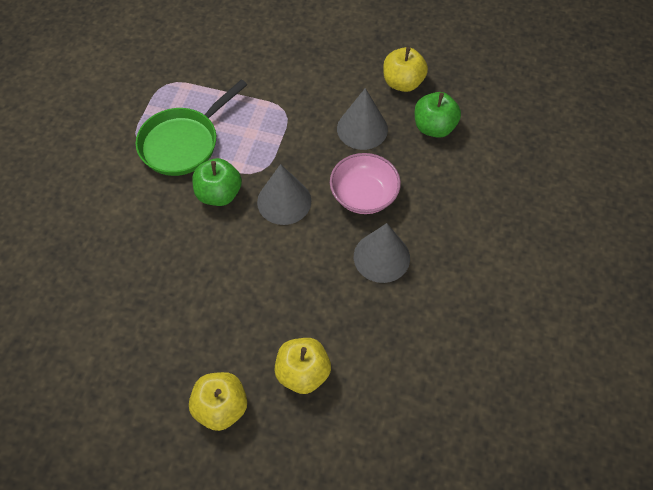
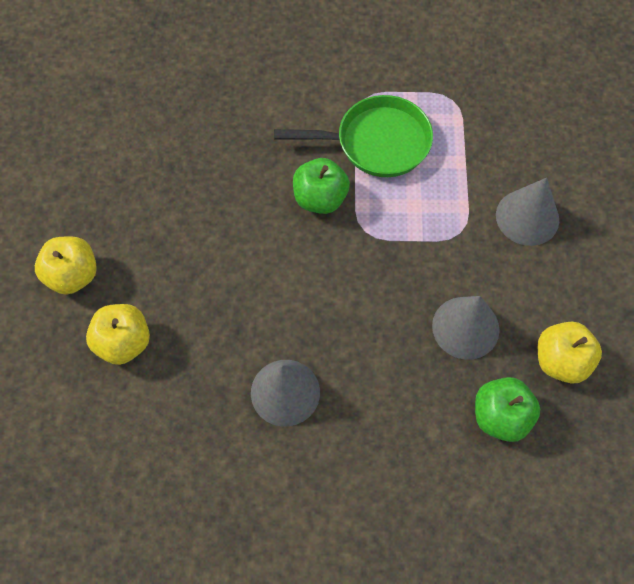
camera: 75 degrees right, 5 degrees up
(183, 143) = (376, 142): green pan -> green pan turned 150 degrees clockwise
(284, 201) = (330, 267): grey cone -> grey cone (527, 217)
(364, 195) = (366, 352): pink bowl -> none

